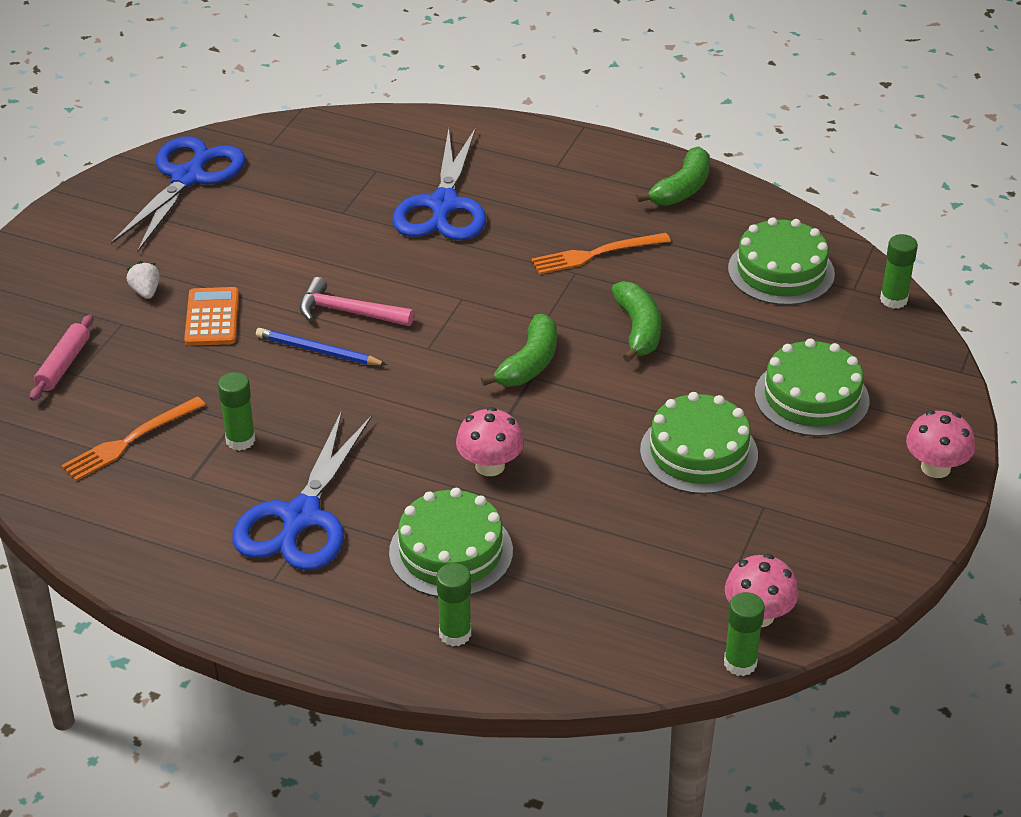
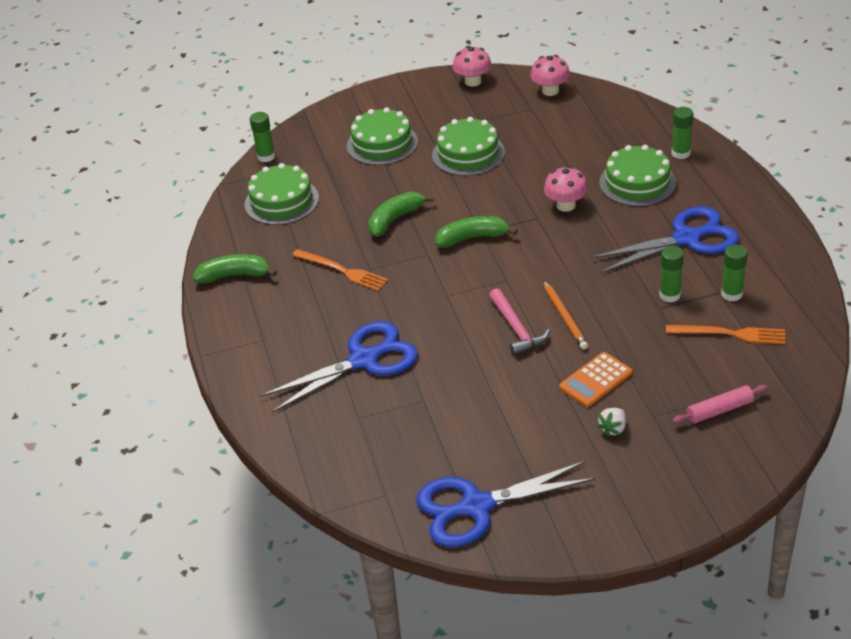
camera: 125 degrees left, 0 degrees up
(318, 351) = (564, 317): blue pencil -> orange pencil
(740, 663) = (584, 82): green glue stick -> green glue stick (731, 294)
(935, 467) = (390, 92): pink mushroom -> pink mushroom (473, 81)

